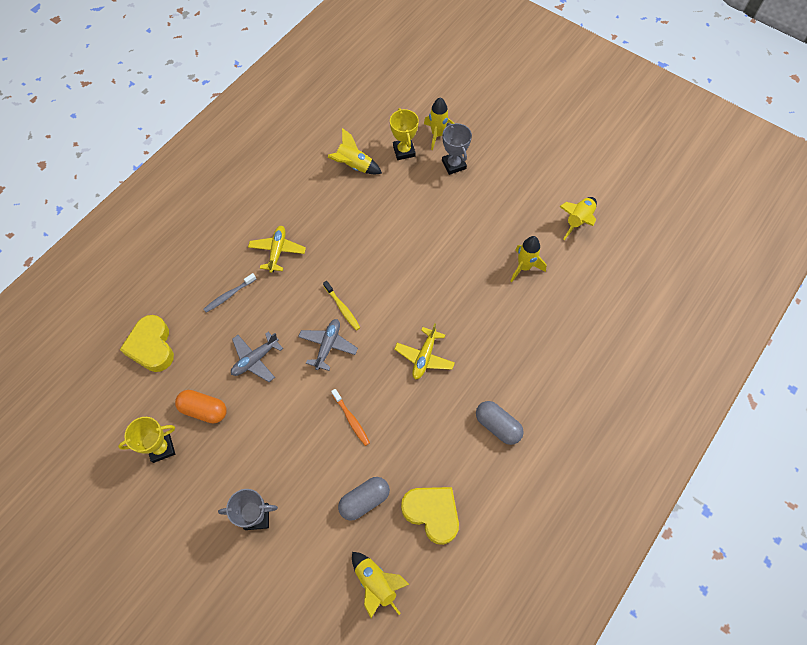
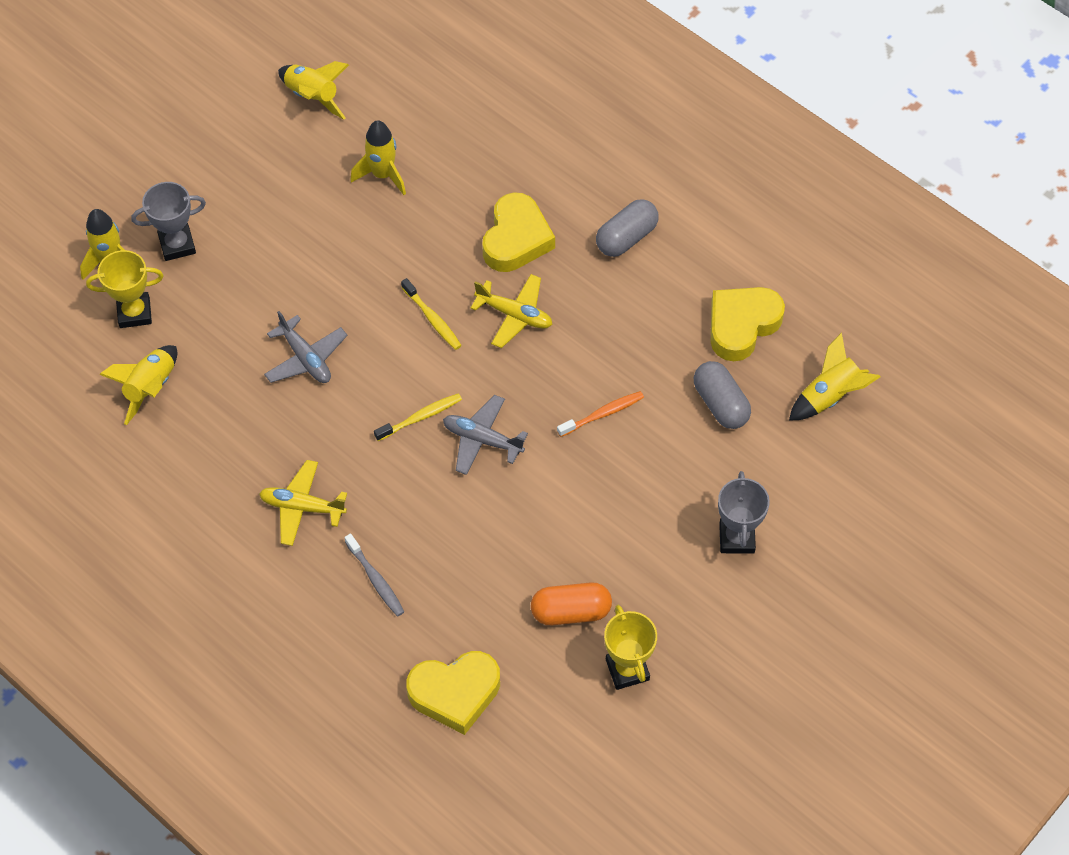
camera: 85 degrees left, 5 degrees down
(204, 410) = (571, 611): orange capsule -> orange capsule turned 60 degrees clockwise
(255, 359) = (494, 540): grey plane -> grey plane (305, 358)
(416, 307) = (432, 318): none -> yellow toothbrush
(485, 353) = (516, 239): none -> yellow heart

